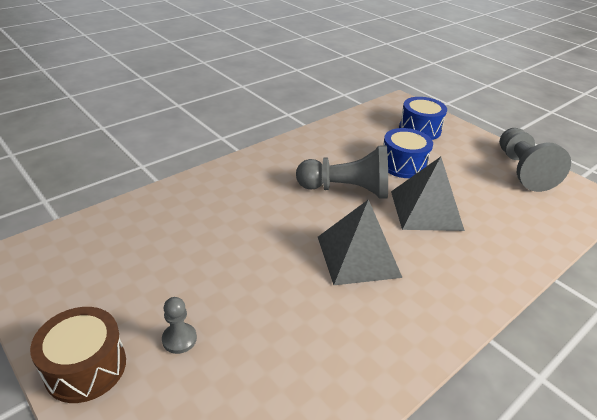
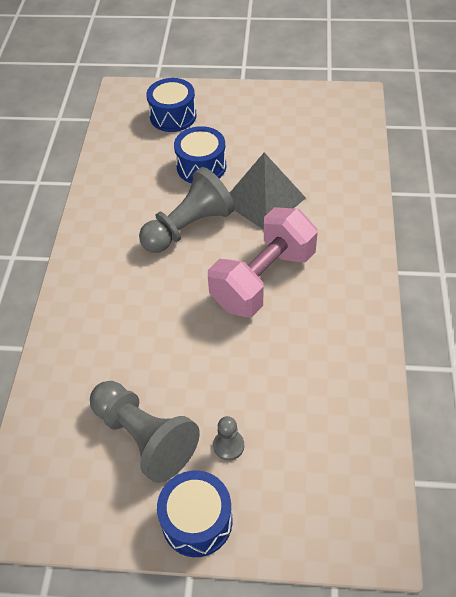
camera: 40 degrees left, 15 degrees up
(86, 367) = (197, 521): brown drum -> blue drum
(358, 256) = (263, 279): grey pyramid -> pink dumbbell
(522, 170) = (288, 106): grey pawn -> grey pawn (144, 437)

